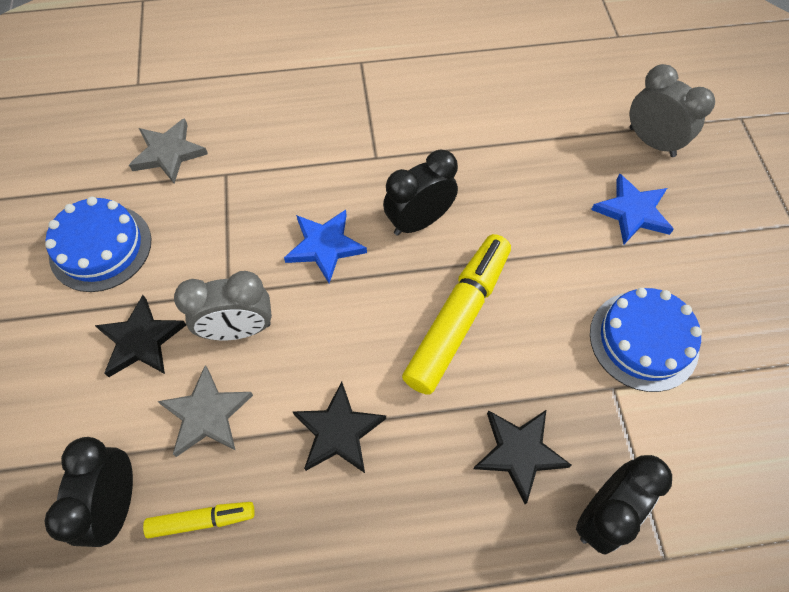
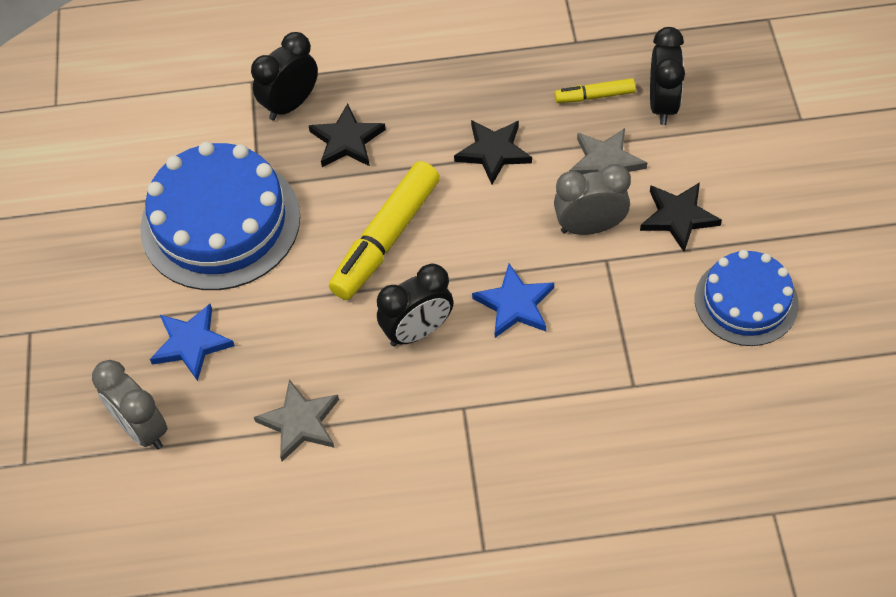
camera: 175 degrees left, 5 degrees down
(168, 153) = (705, 411): grey star -> grey star (300, 422)
(643, 340) = (220, 222): blue cake -> blue cake, size x1.65

